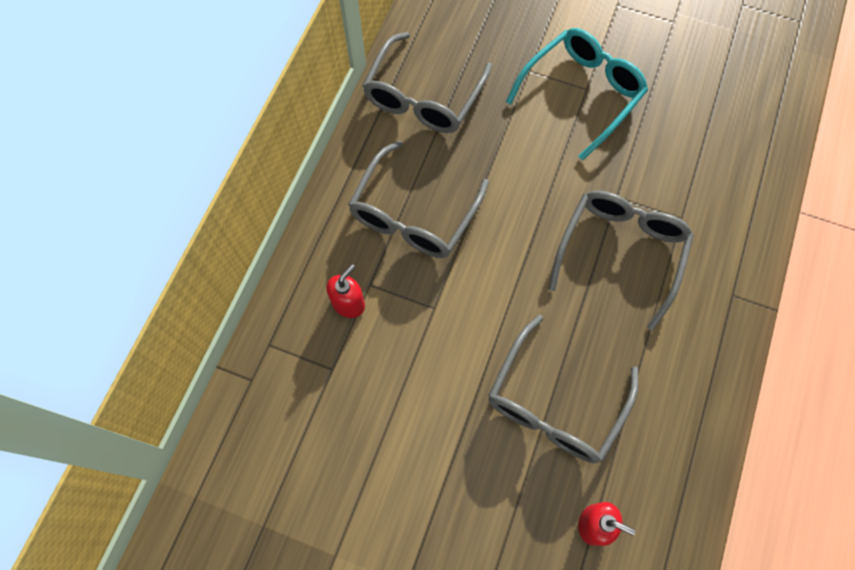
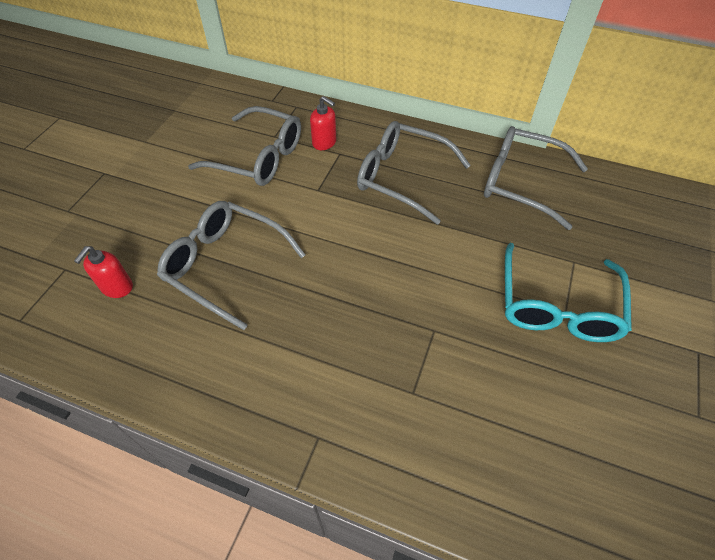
camera: 90 degrees right, 15 degrees down
(581, 94) = (557, 305): turquoise glasses -> turquoise glasses turned 60 degrees clockwise
(620, 253) = (369, 327): grey glasses -> grey glasses (258, 157)

